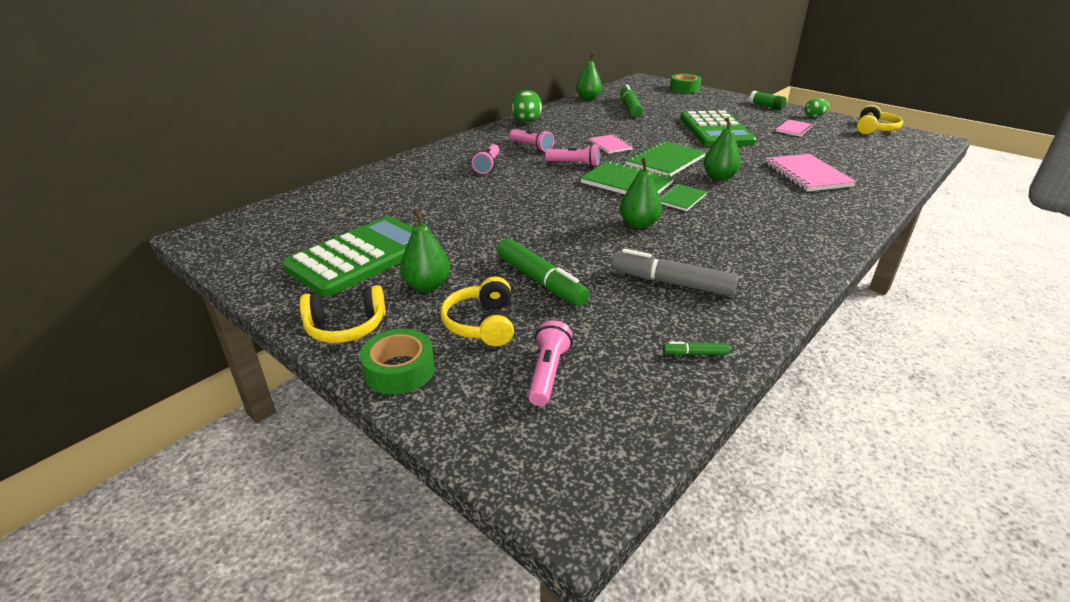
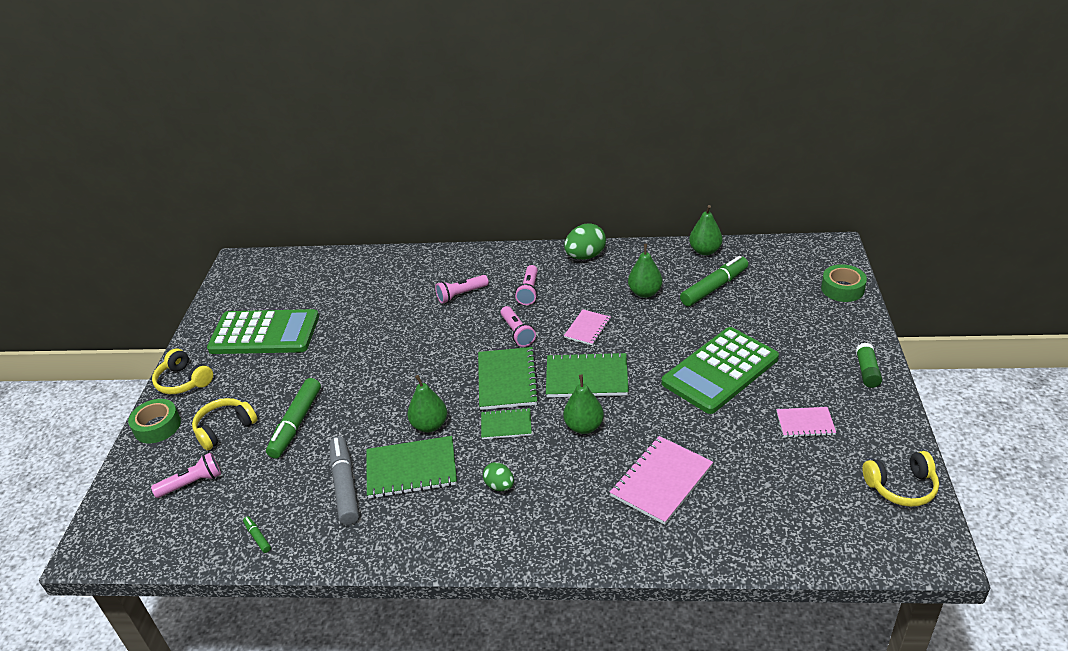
camera: 55 degrees right, 5 degrees up
(427, 285) = (251, 381): green pear -> green pear (645, 292)
(687, 248) = (411, 469): none -> green notebook
(814, 116) = (882, 422): green egg -> green egg (499, 486)

